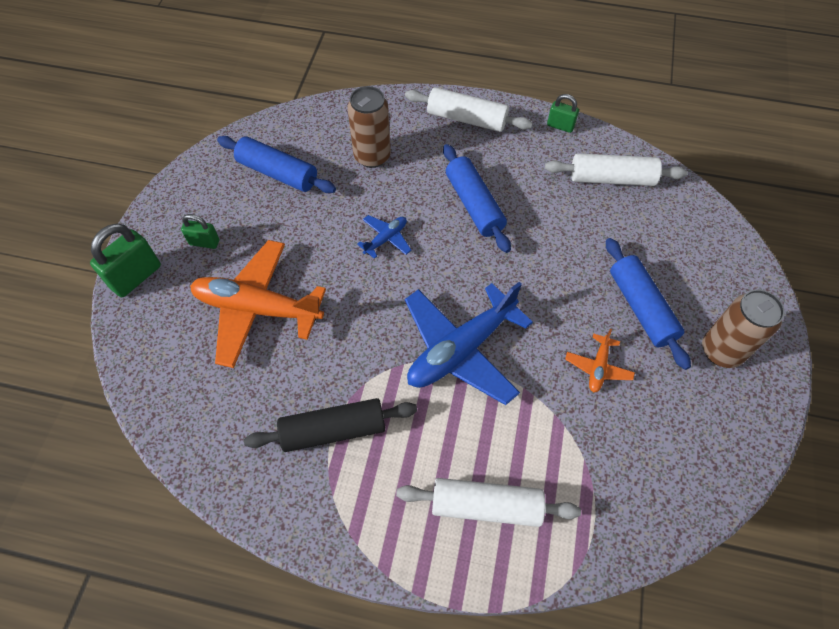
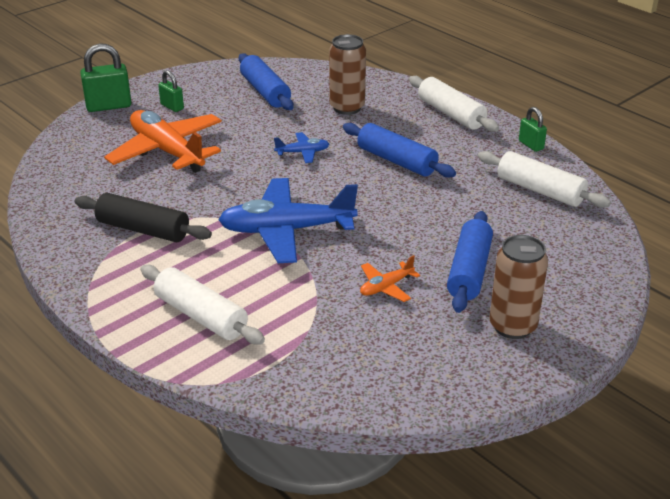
camera: 35 degrees right, 25 degrees down
(474, 205) = (396, 161): blue rolling pin -> blue rolling pin turned 60 degrees counterclockwise

